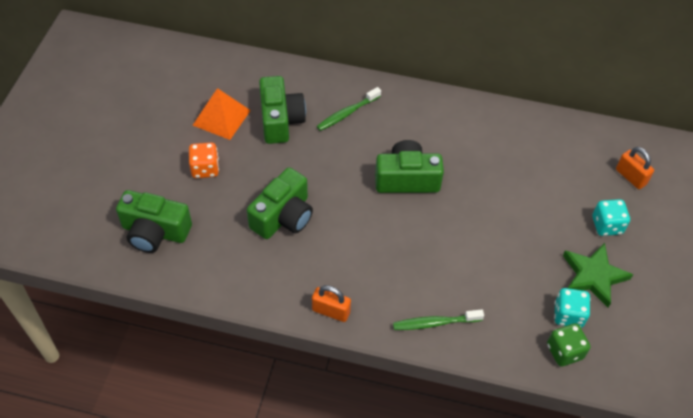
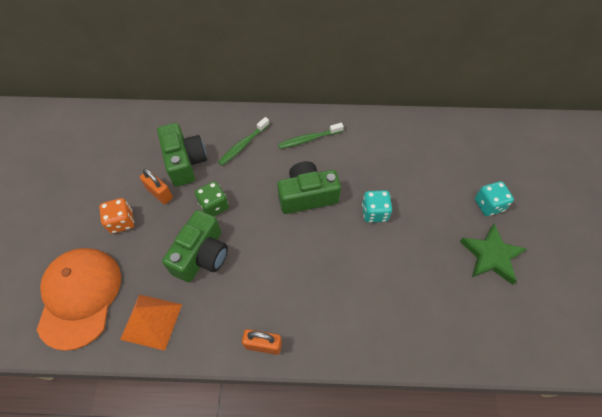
camera: 10 degrees left, 5 degrees up
(155, 232) = (80, 297): green camera -> orange cap
(221, 117) = (131, 169): orange pyramid -> orange pyramid (151, 321)
(434, 323) = (363, 335): green toothbrush -> green toothbrush (308, 139)
(564, 351) = (487, 338): green dice -> green dice (214, 206)
(568, 315) = (480, 299): turquoise dice -> turquoise dice (374, 213)
(630, 177) = (495, 157): orange padlock -> orange padlock (160, 193)

